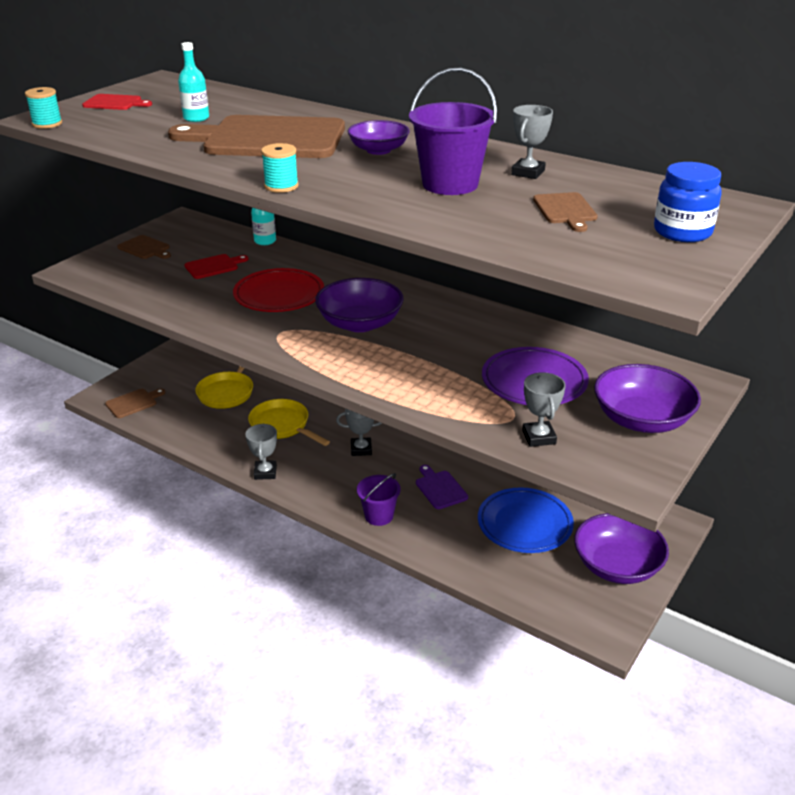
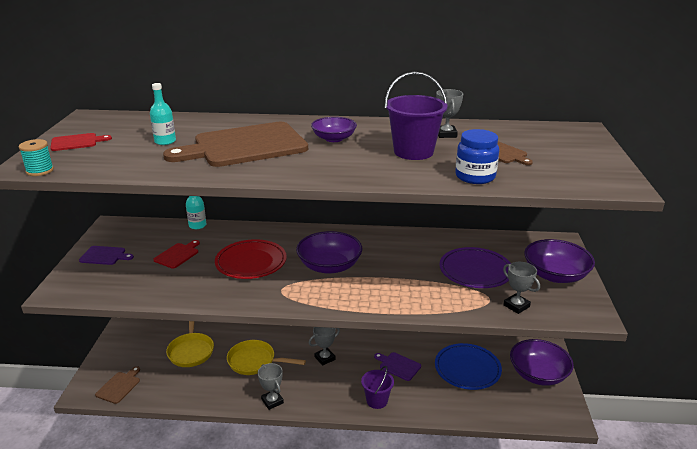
camera: 30 degrees left, 5 degrees down
(145, 248) = (104, 256): brown cutting board -> purple cutting board
(281, 186) = (307, 178): turquoise spool -> none
(682, 232) = (579, 152): blue jar -> blue jar (475, 177)

